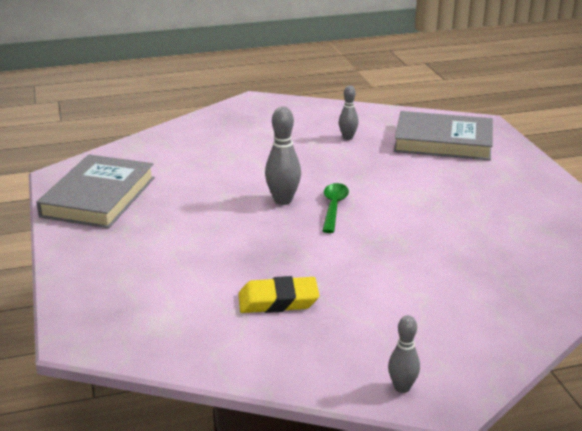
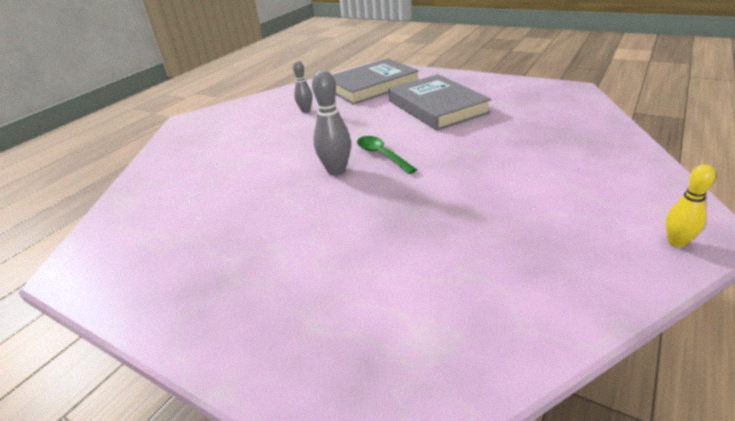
camera: 40 degrees left, 5 degrees up
(99, 197) = (153, 264): grey book -> grey book (437, 107)
(278, 301) = (477, 243): yellow eraser -> none
(402, 387) = (676, 242): grey bowling pin -> yellow bowling pin

